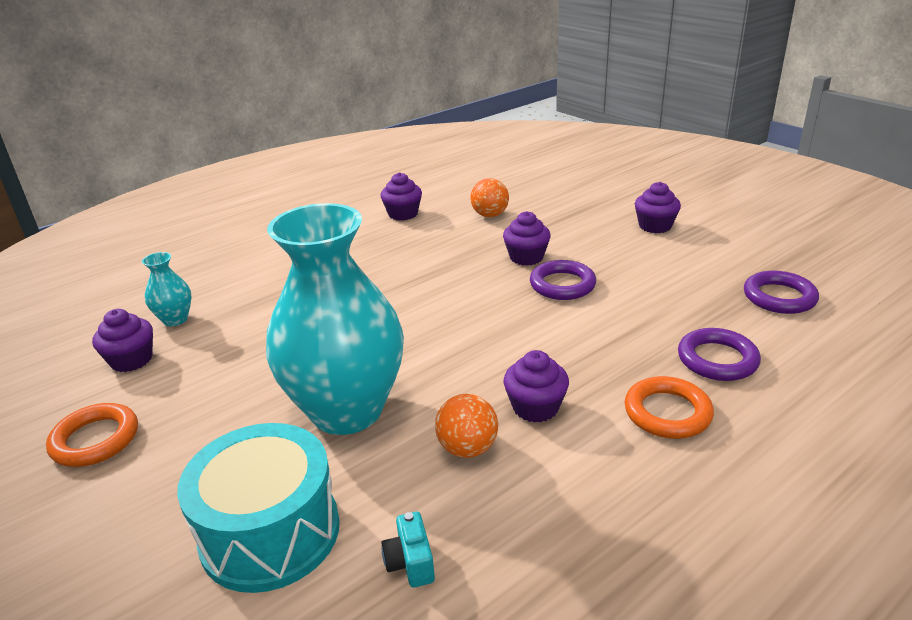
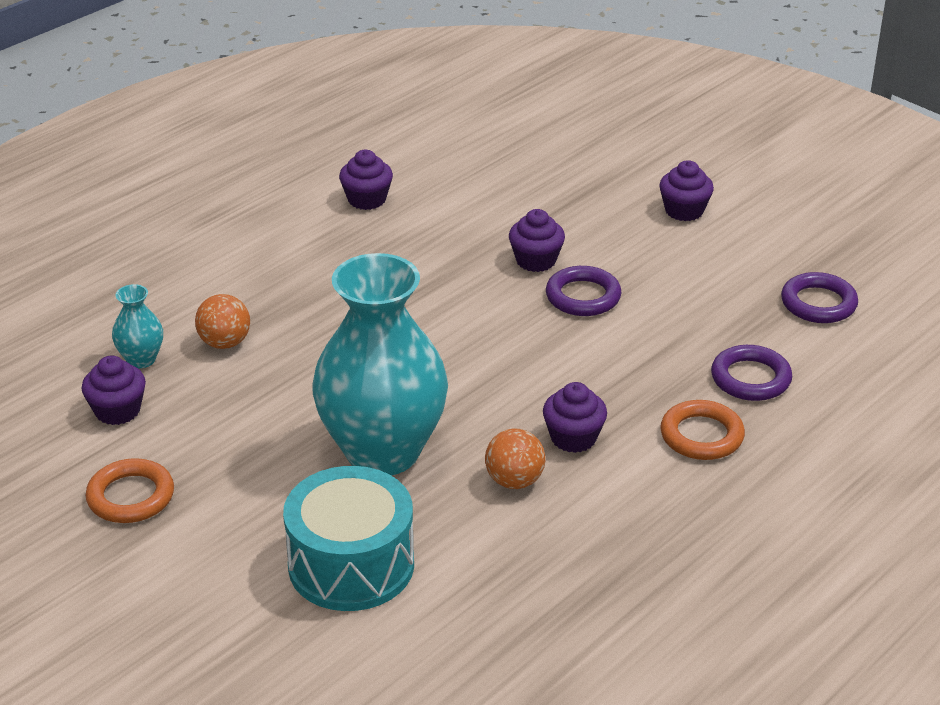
camera: 10 degrees left, 5 degrees up
(410, 563) = (486, 578): turquoise camera -> none
(490, 215) = (479, 199): orange ball -> orange ball (225, 343)

